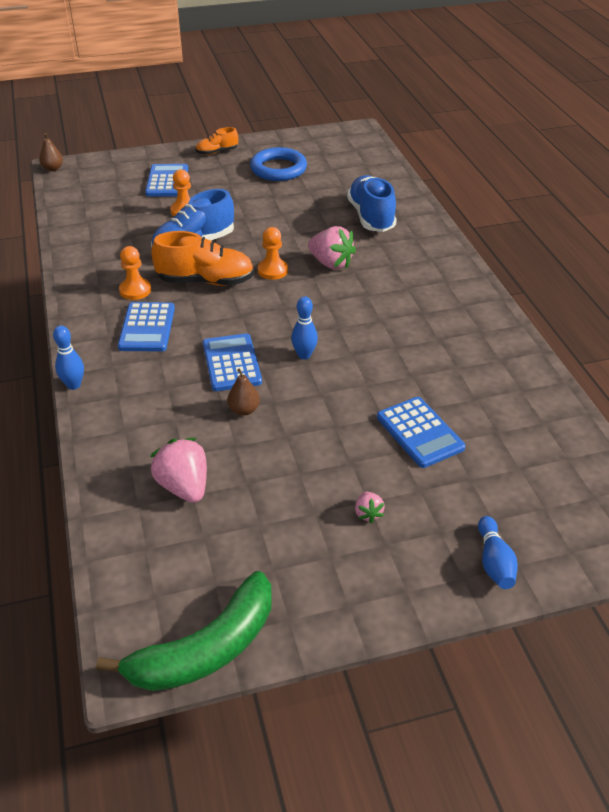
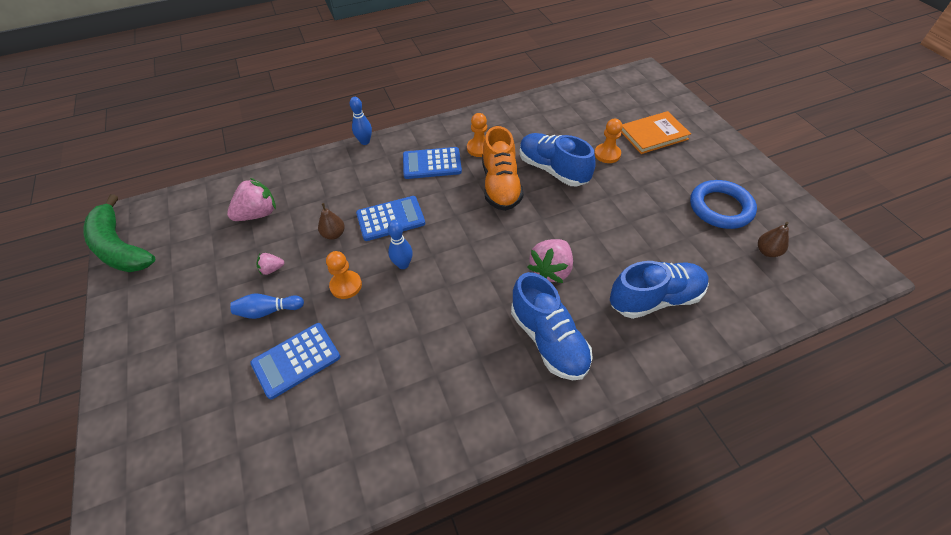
camera: 85 degrees right, 10 degrees up
(53, 168) = (641, 69): brown pear -> brown pear (767, 251)
(167, 181) = (653, 135): blue calculator -> orange book
(217, 152) = (728, 157): orange shoe -> none
(272, 270) = (527, 227): orange pawn -> orange pawn (346, 285)
(368, 513) = (209, 326): pink strawberry -> pink strawberry (272, 269)
(407, 274) = (548, 340): none -> blue shoe
(494, 562) = (134, 422): blue bowling pin -> blue bowling pin (268, 311)

